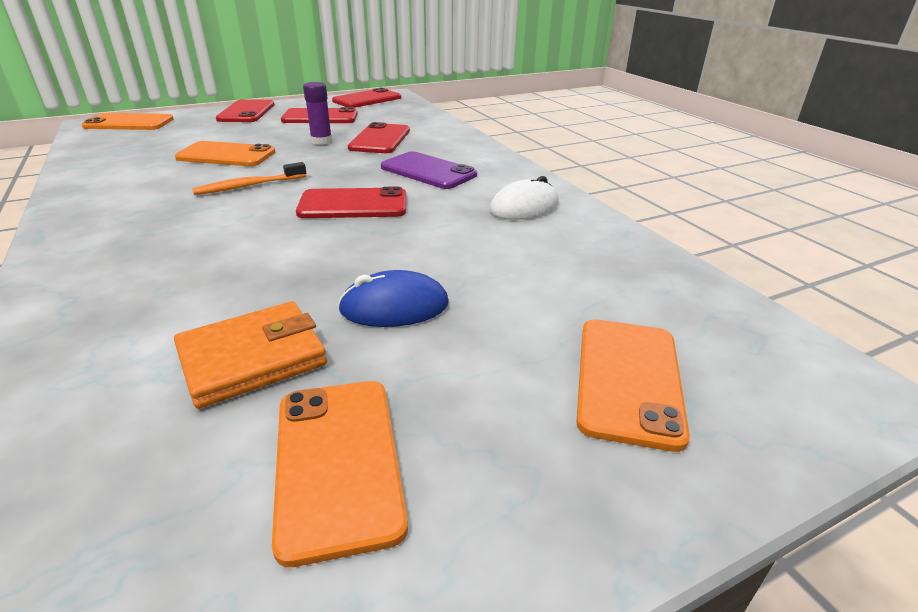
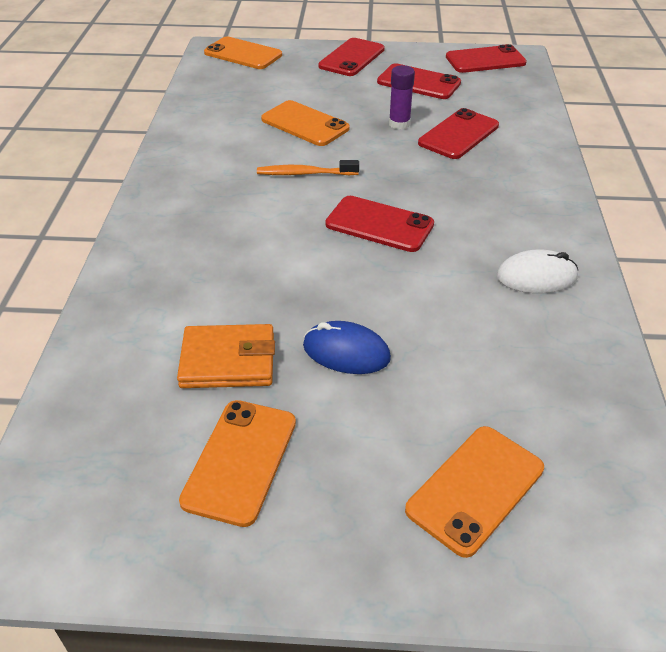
camera: 30 degrees right, 10 degrees up
(428, 171) = (476, 197): purple phone -> none

